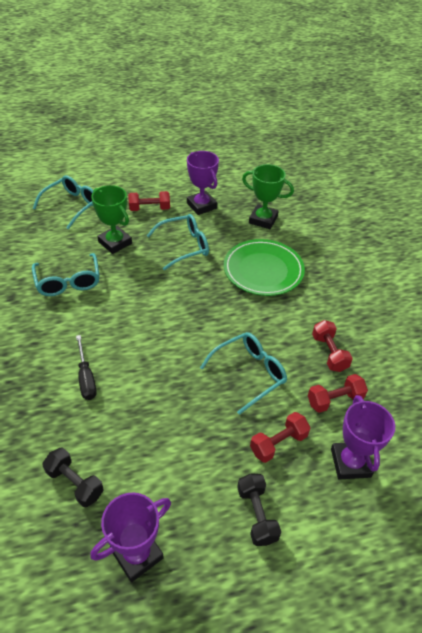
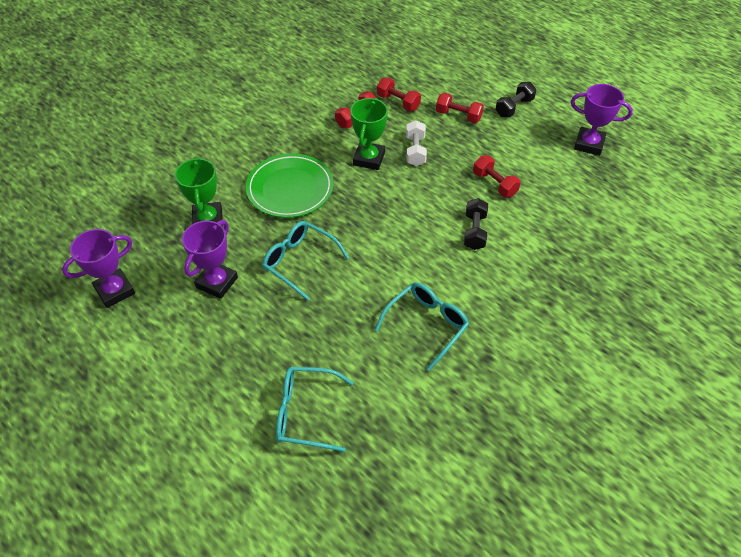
camera: 120 degrees left, 5 degrees up
(75, 483) = (585, 195): black dumbbell -> black dumbbell (474, 231)
(86, 378) = (510, 240): black screwdriver -> none
(115, 243) = (339, 323): green trophy -> green trophy (369, 159)
(149, 208) = (256, 328): red dumbbell -> red dumbbell (494, 184)
(249, 373) = (415, 151): turquoise glasses -> white dumbbell
(350, 463) = (440, 82): purple trophy -> purple trophy (115, 291)

